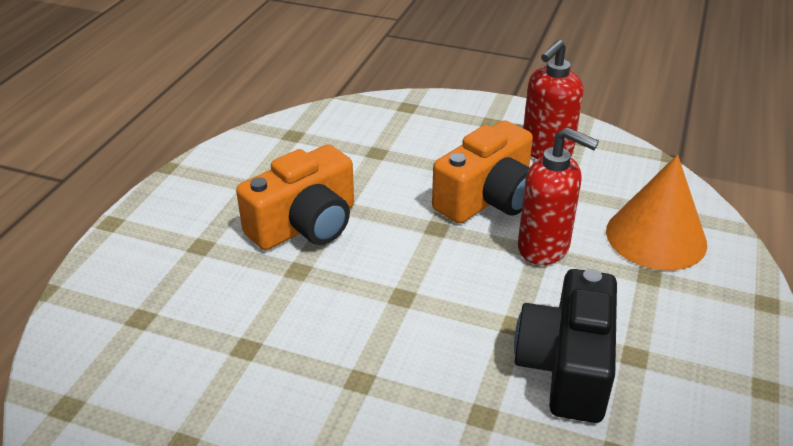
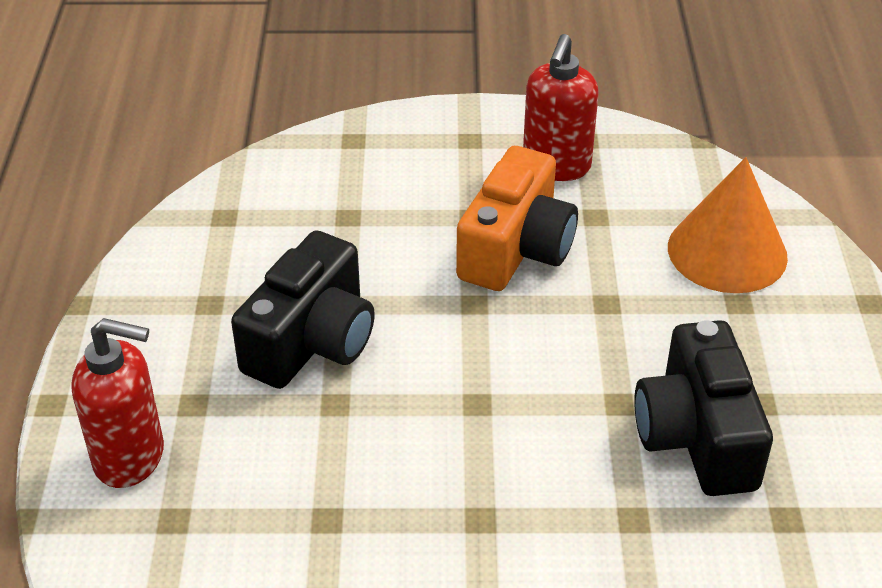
camera: 20 degrees left, 5 degrees up
(305, 225) = (312, 341): orange camera -> black camera
(544, 248) = (610, 297): red soap dispenser -> red soap dispenser (130, 457)

